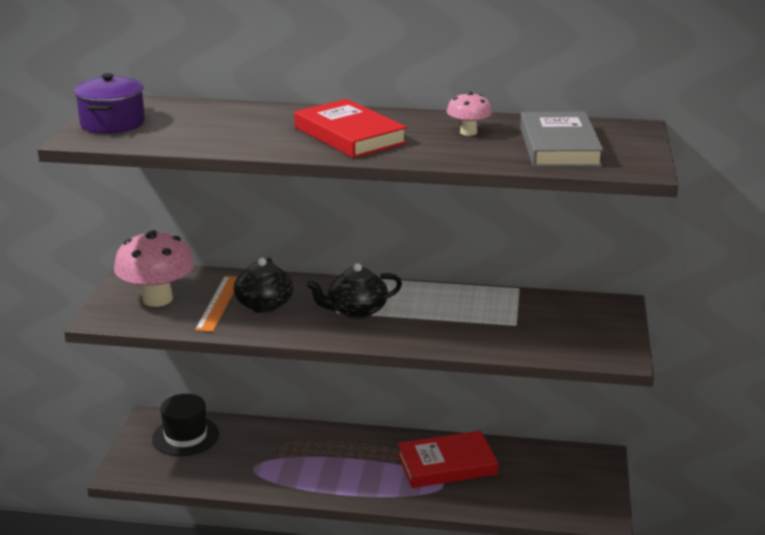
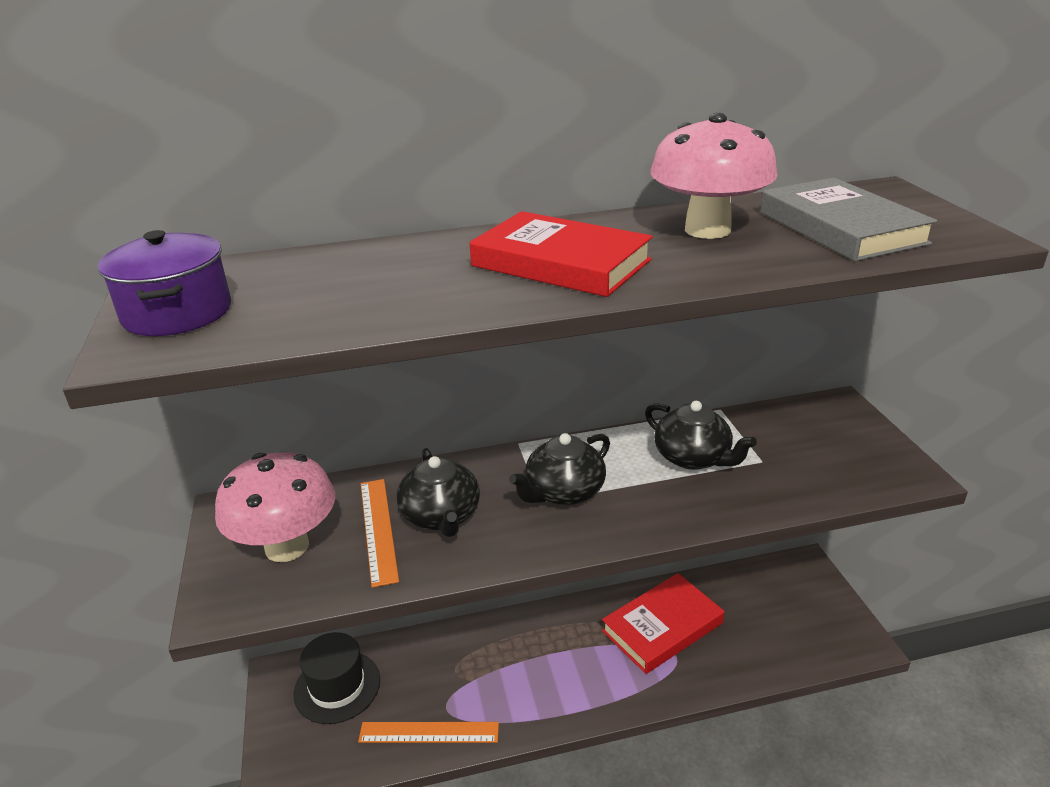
camera: 20 degrees left, 5 degrees up
(233, 477) = (429, 732): none -> orange ruler
(467, 311) = (693, 457): none -> black teapot
(468, 132) = (707, 230): pink mushroom -> pink mushroom, size x1.91

